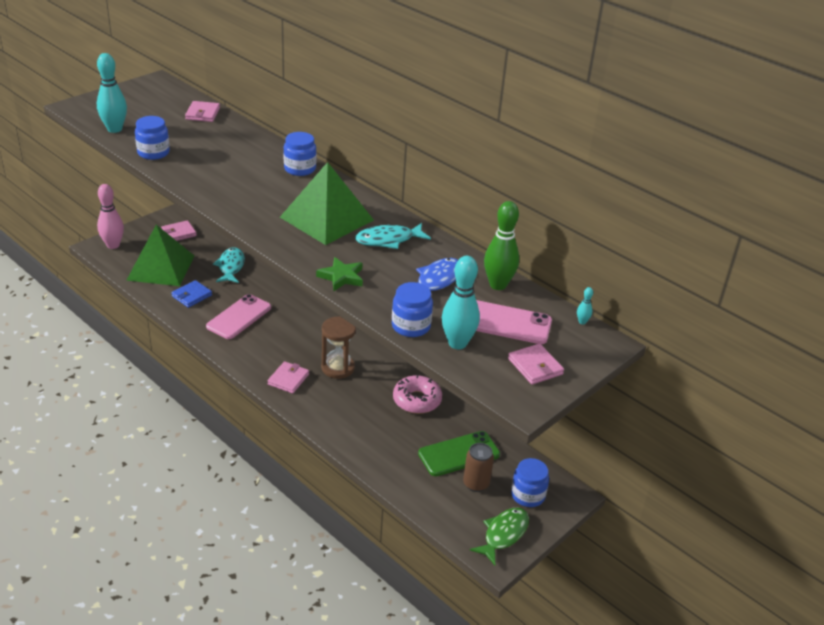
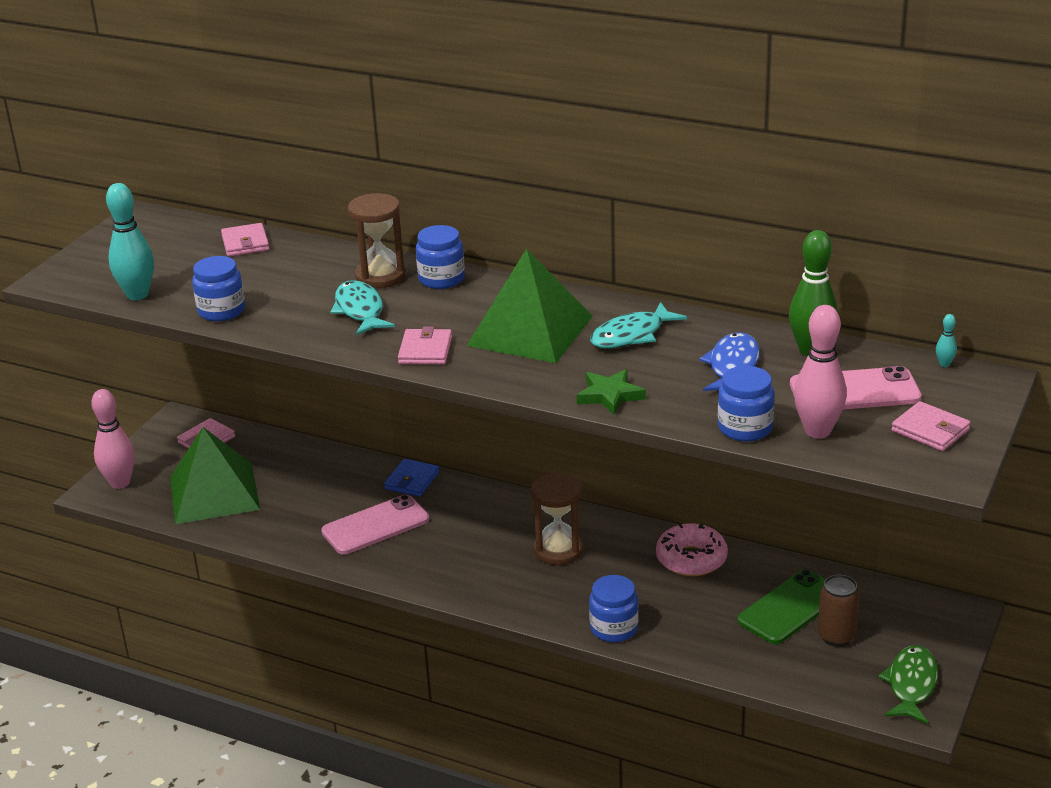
camera: 15 degrees left, 5 degrees down
(192, 296) = (287, 517): blue wallet -> blue wallet (412, 481)
(231, 266) = (315, 463): turquoise fish -> turquoise fish (360, 310)
(239, 317) = (375, 526): pink phone -> pink phone turned 45 degrees clockwise
(264, 157) = (380, 276): none -> brown hourglass
(288, 379) = (502, 584): pink wallet -> pink wallet (425, 350)
(457, 343) = (817, 431): turquoise bowling pin -> pink bowling pin
(527, 495) = (909, 629): blue jar -> blue jar (614, 628)

